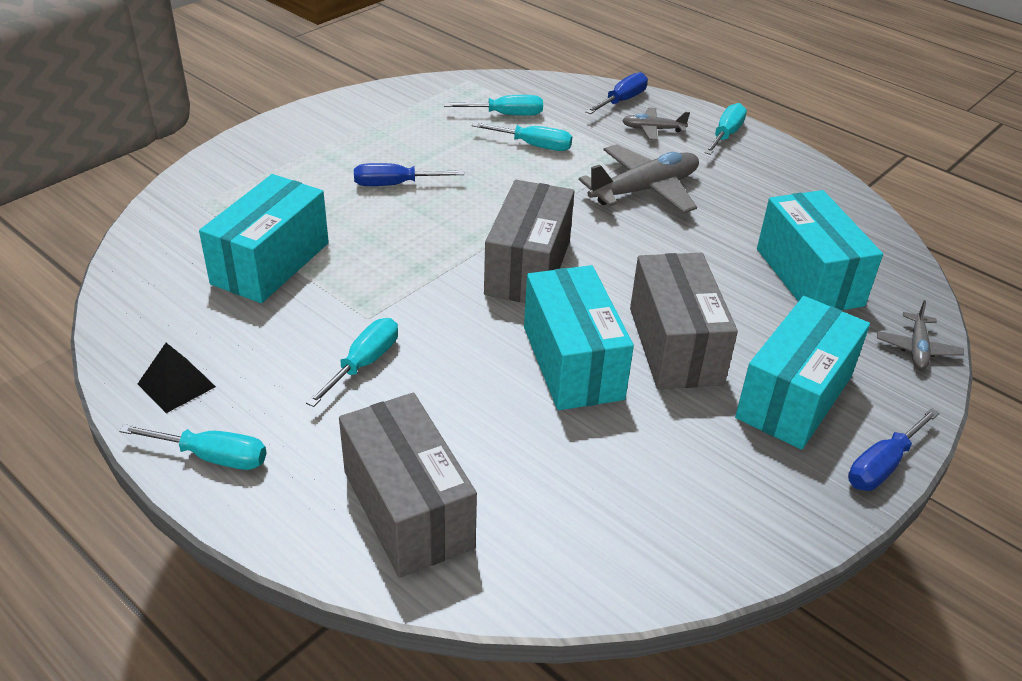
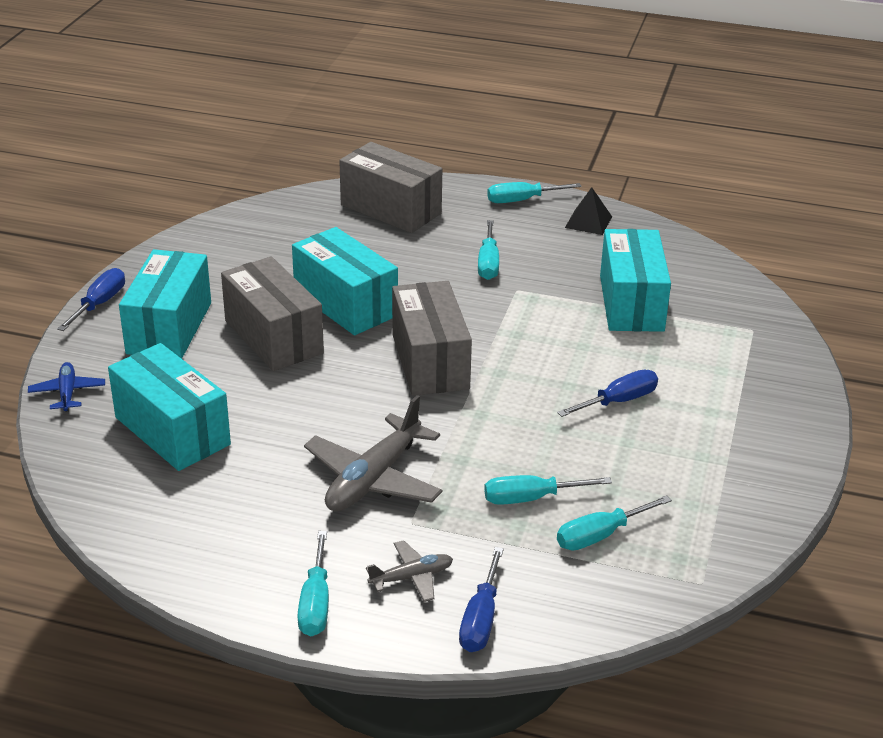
camera: 155 degrees right, 5 degrees down
(917, 348) = (67, 393): grey plane -> blue plane

